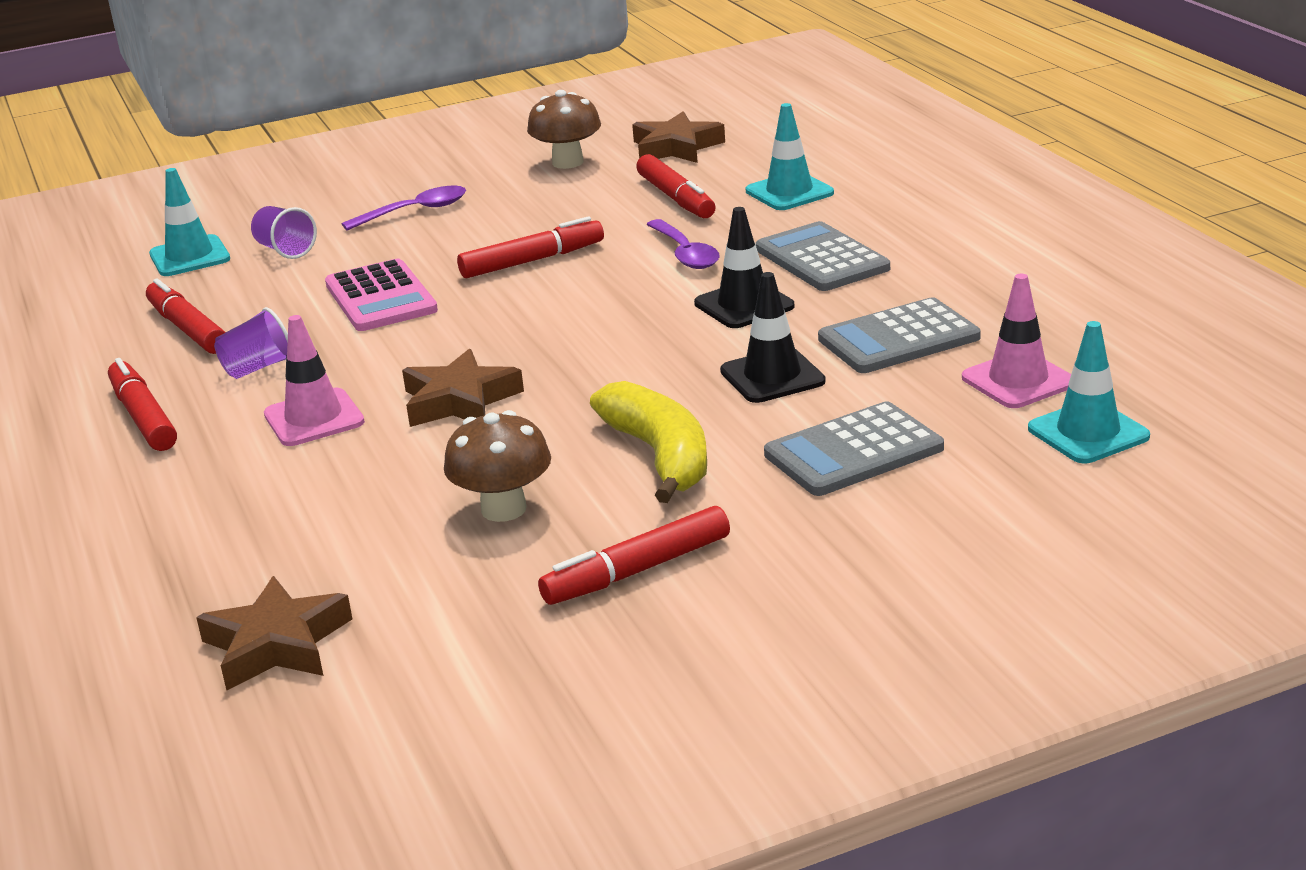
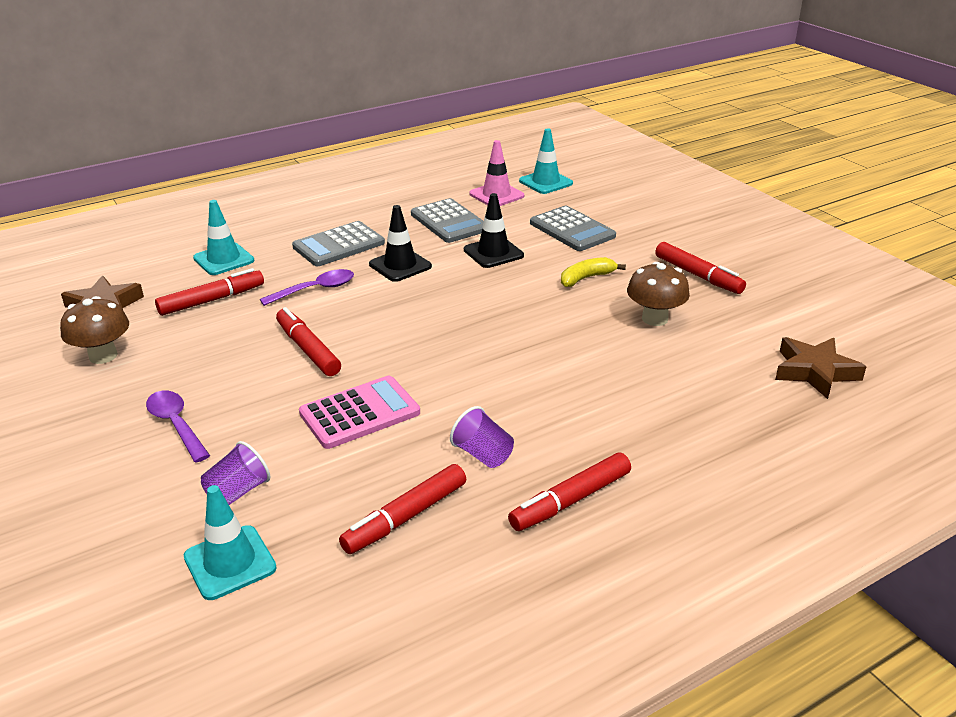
camera: 100 degrees left, 5 degrees up
(314, 418) = (561, 409): pink traffic cone -> none
(460, 401) = (530, 351): brown star -> none
(660, 456) = (586, 278): yellow banana -> yellow banana, size x0.61

